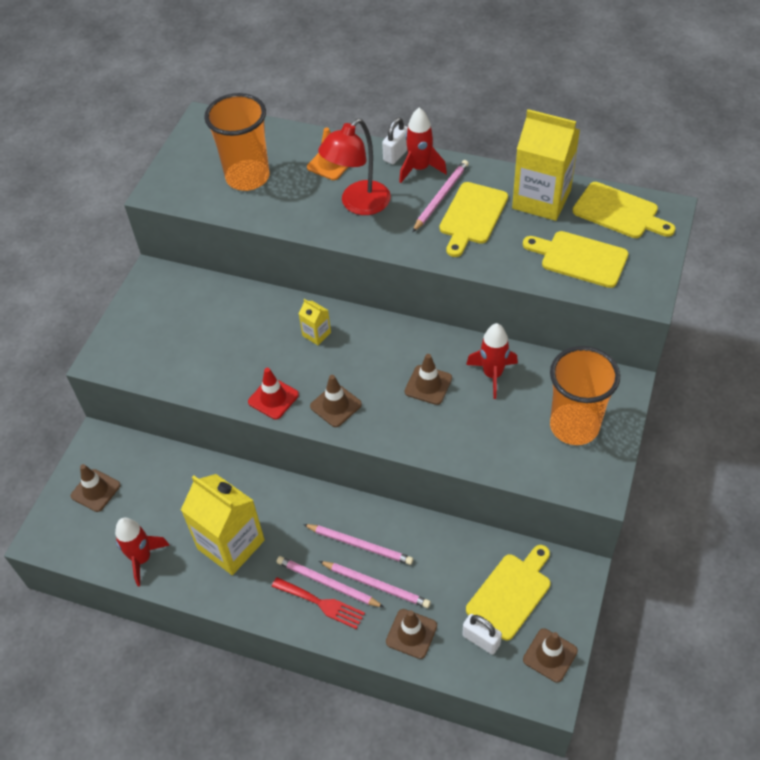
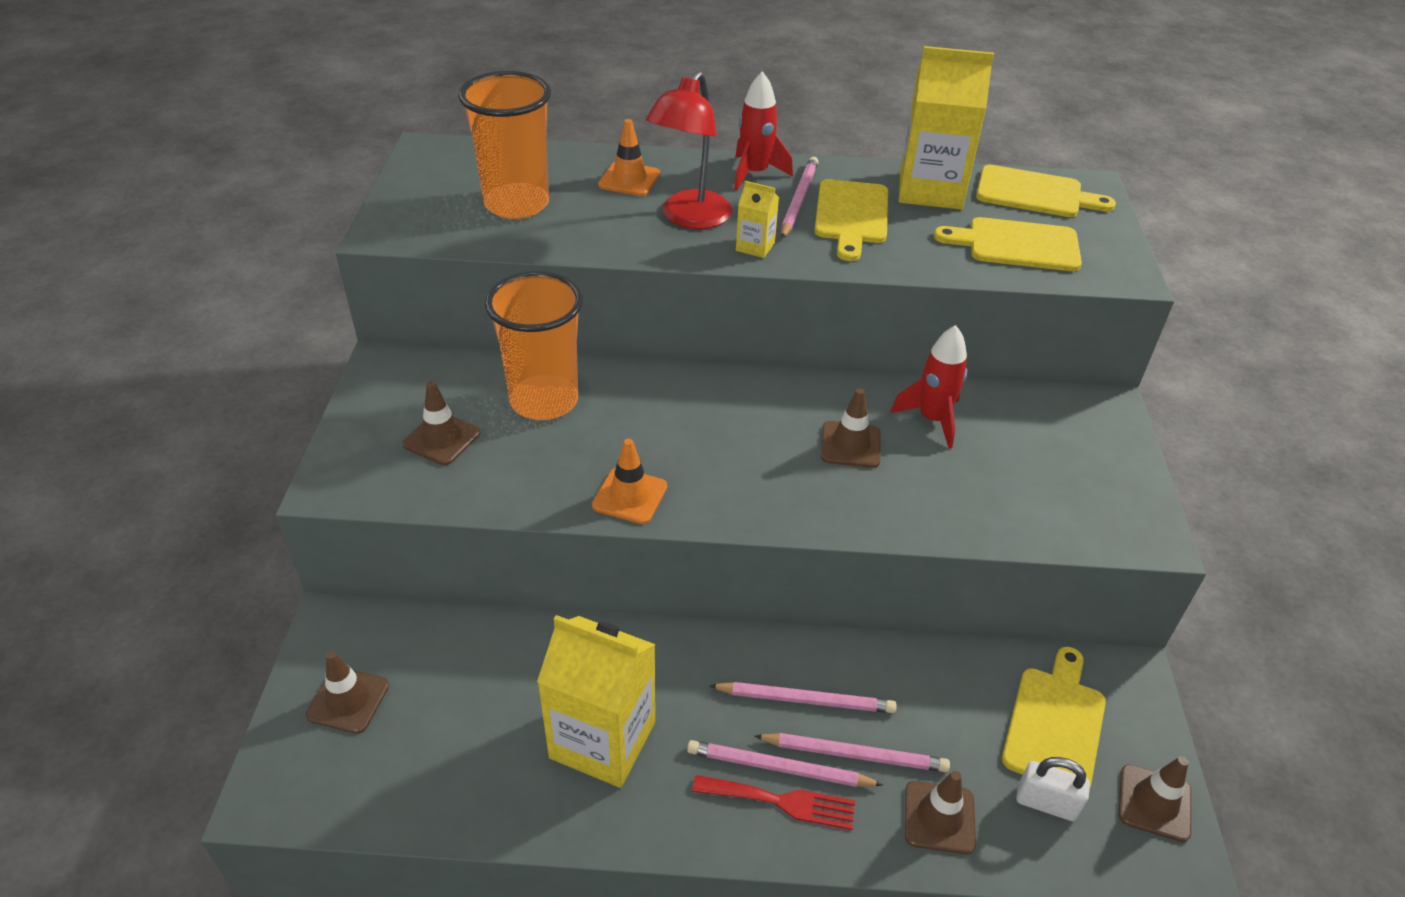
camera: 20 degrees left, 10 degrees down
(142, 558) = (458, 793): red rocket -> none
(273, 398) = (630, 496): red traffic cone -> orange traffic cone
(316, 334) = (662, 405): yellow carton -> yellow carton (755, 246)
(335, 405) = (728, 491): brown traffic cone -> brown traffic cone (442, 439)
(396, 154) = (716, 162): white padlock -> none
(574, 426) = (1074, 465): orange cup -> orange cup (544, 401)

